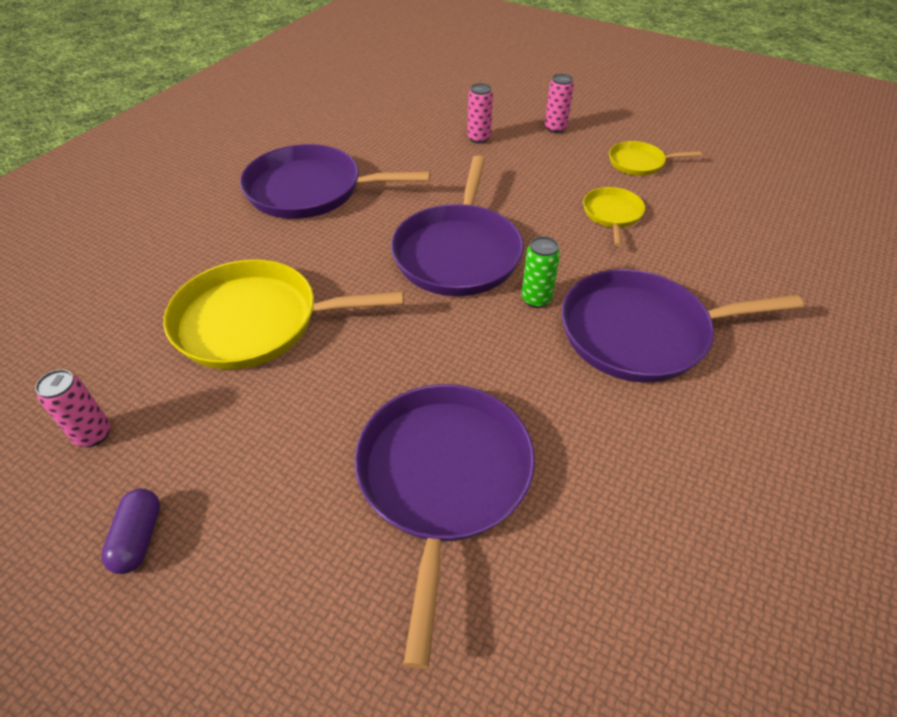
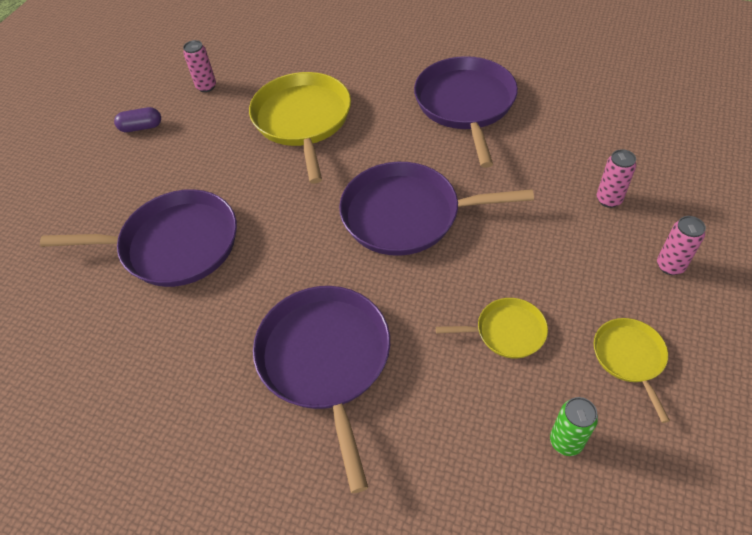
camera: 85 degrees right, 5 degrees up
(536, 299) = (356, 277): green can -> green can (566, 441)

